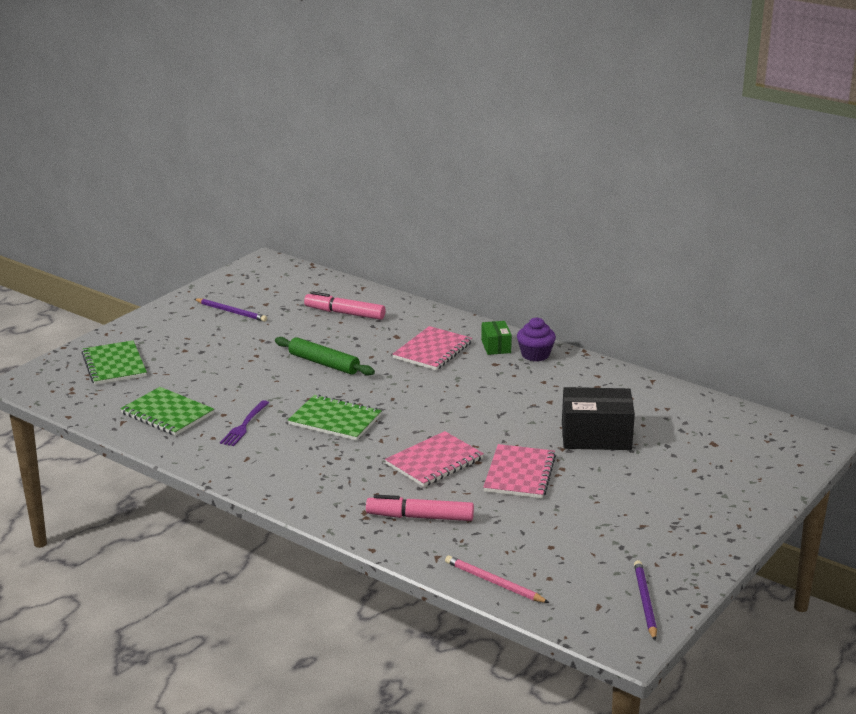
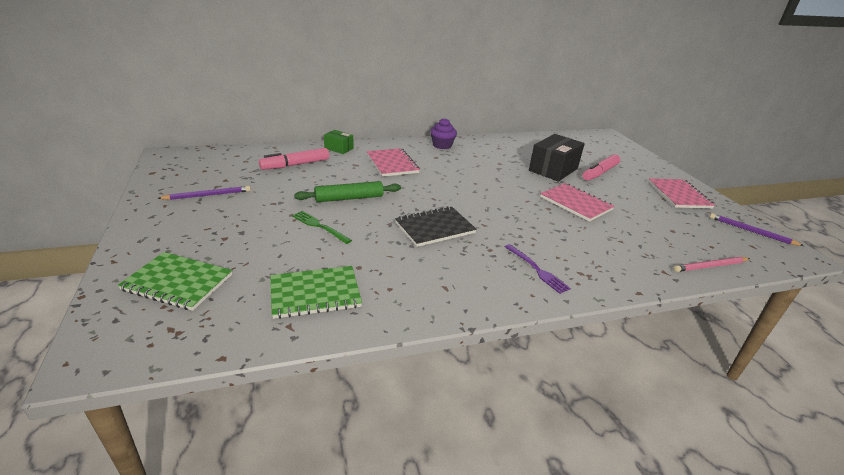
camera: 55 degrees left, 5 degrees up
(244, 425) = (391, 266): purple fork -> purple fork (537, 270)
(256, 373) = (319, 226): none -> green fork
(335, 420) = (435, 228): green notebook -> black notebook
(420, 517) = (605, 255): pink marker -> pink marker (600, 173)
(434, 461) = (534, 220): pink notebook -> pink notebook (679, 195)
(496, 346) = (416, 149): green box -> green box (338, 148)

